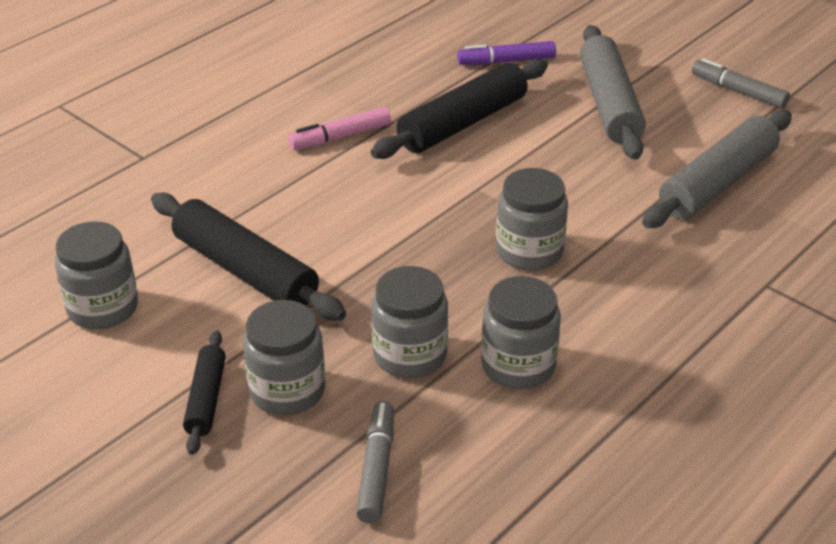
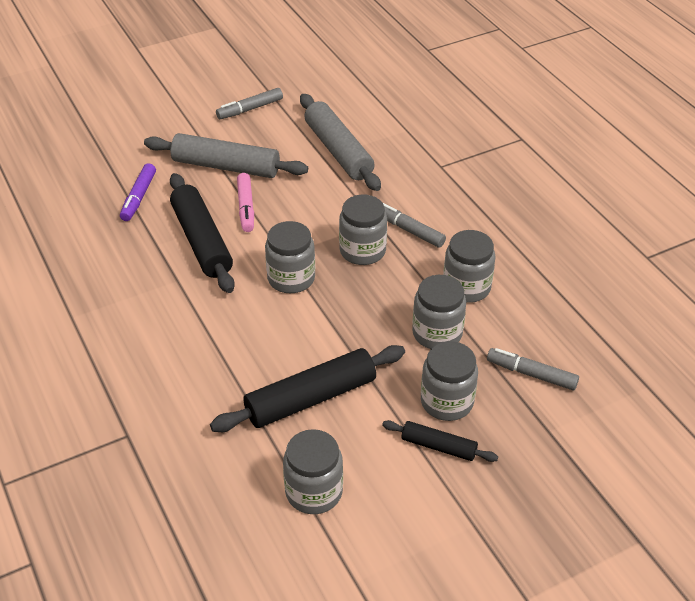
camera: 70 degrees left, 5 degrees up
(340, 137) = (176, 309): pink marker -> pink marker (246, 207)
(440, 205) = (291, 278): none -> grey jar
(600, 284) = (409, 230): none -> grey marker

